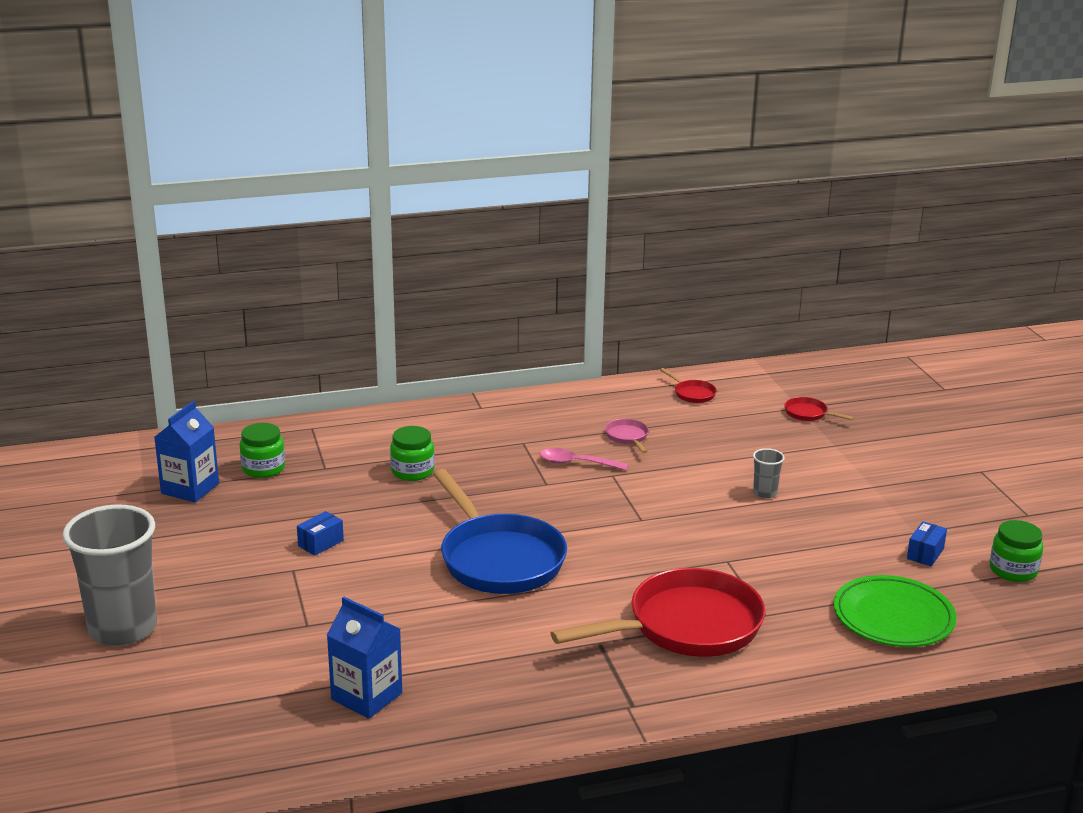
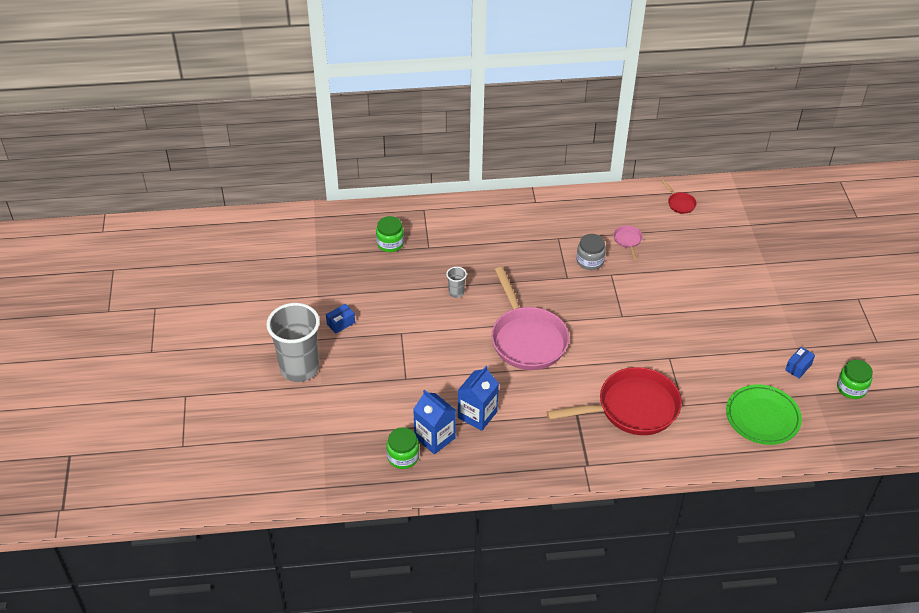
camera: 10 degrees right, 20 degrees up
(190, 488) = (344, 256): blue carton -> blue carton (477, 415)
(320, 543) = (420, 313): blue box -> blue box (341, 323)
(412, 471) = (483, 257): green jar -> green jar (403, 457)
(499, 559) = (527, 339): blue pan -> pink pan
(576, 463) = (590, 261): pink spoon -> grey jar
(765, 493) = (707, 302): grey cup -> grey cup (456, 293)
(808, 414) = (755, 231): red pan -> none

